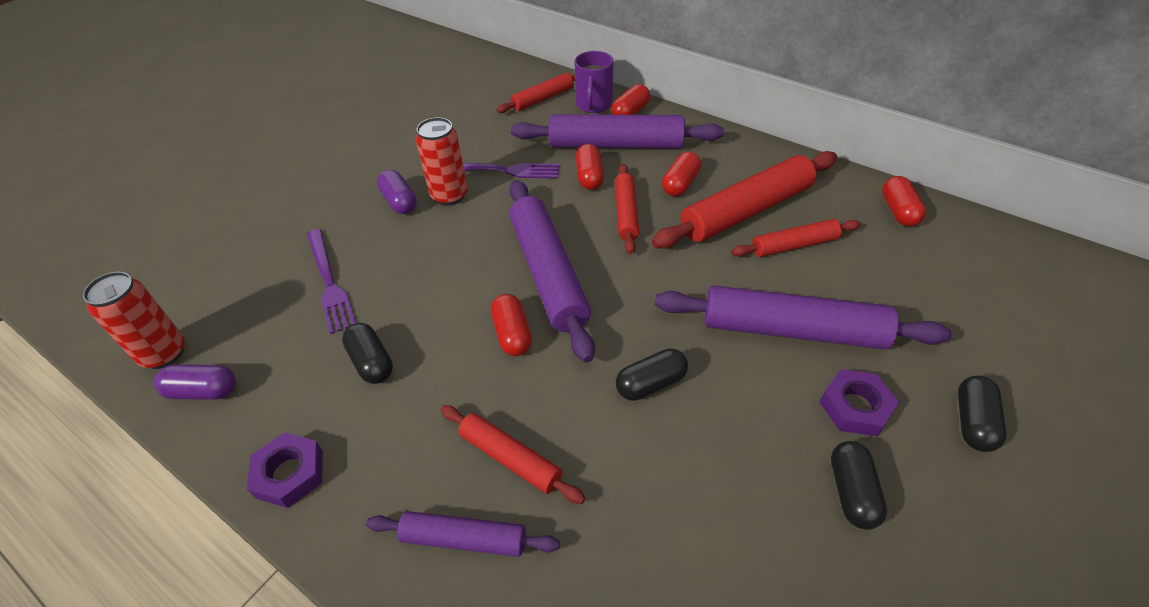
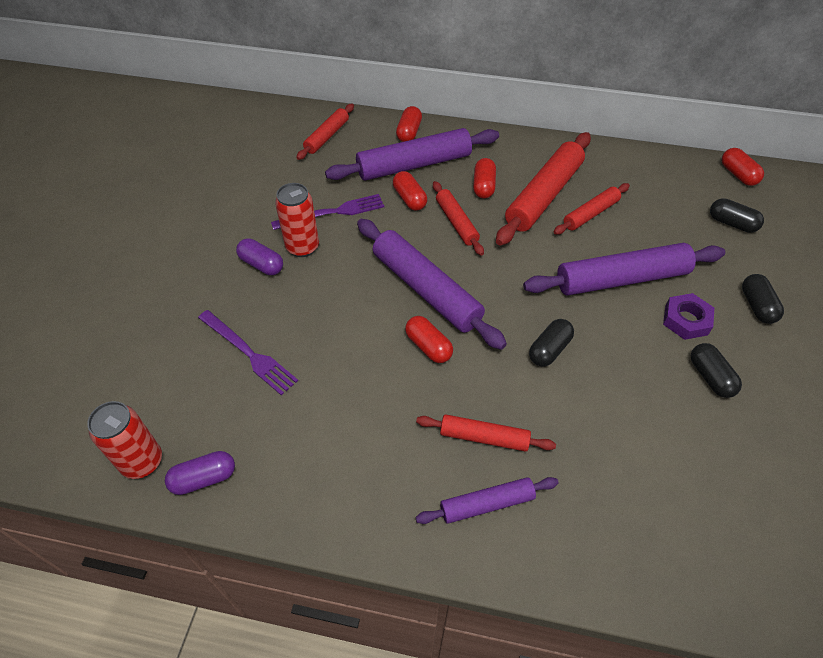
camera: 25 degrees left, 5 degrees up
(289, 474) = (326, 512): purple nut -> none
(371, 362) = (332, 406): black capsule -> black capsule (732, 223)
(594, 105) = (374, 132): purple mug -> none
(898, 211) = (646, 167): red capsule -> red capsule (738, 175)

